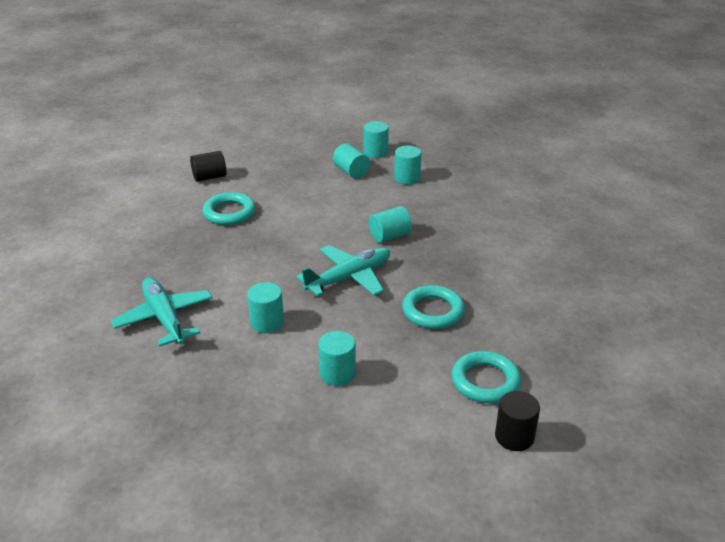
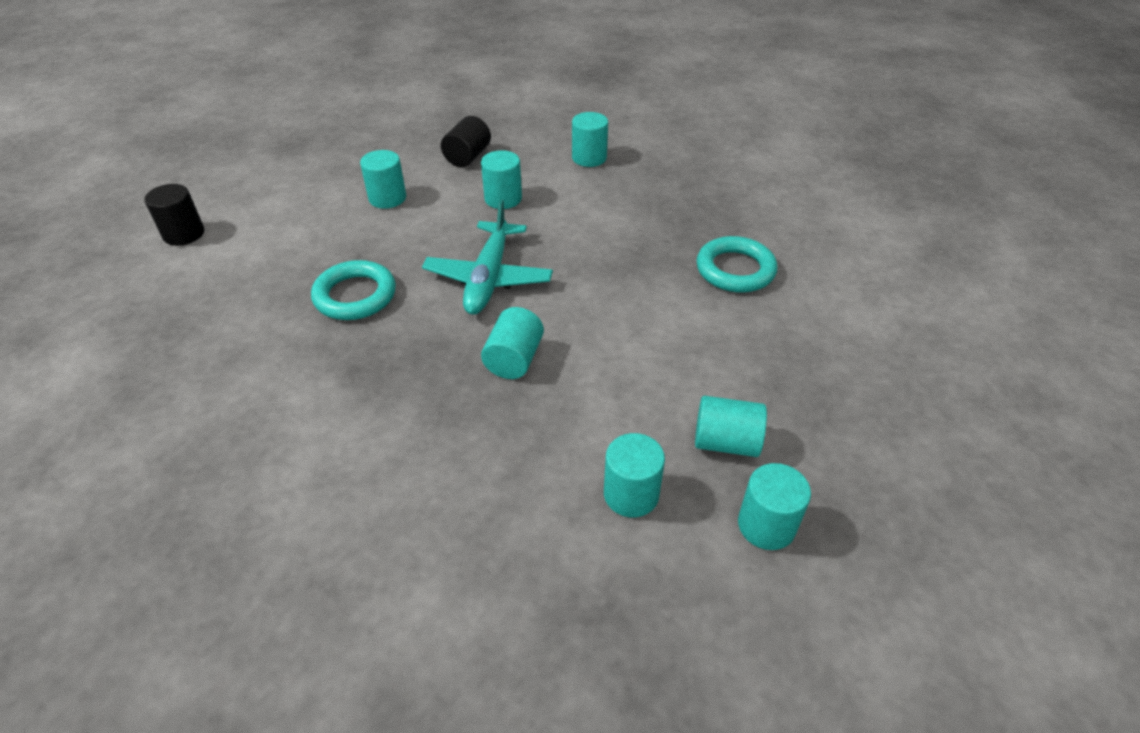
camera: 135 degrees right, 10 degrees up
(165, 318) = (589, 158): turquoise plane -> turquoise cylinder
(209, 177) = (855, 298): black cylinder -> black cylinder (467, 157)
(485, 381) = (241, 261): turquoise ring -> none

